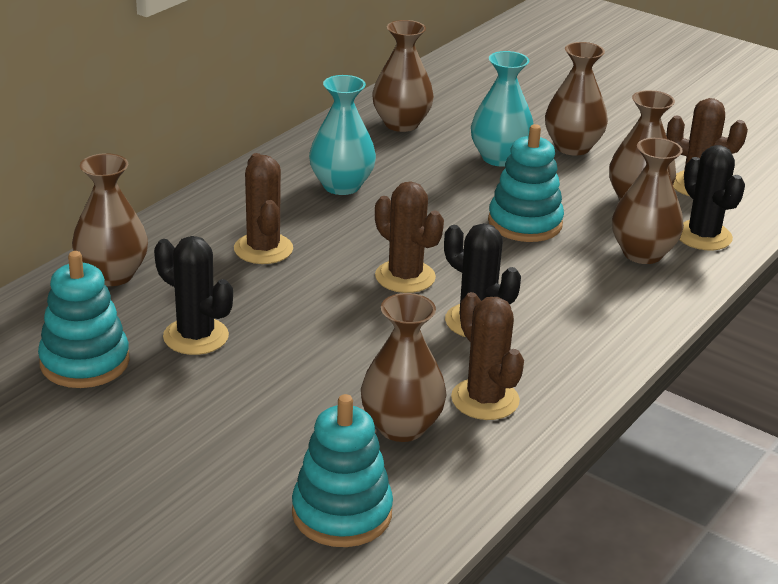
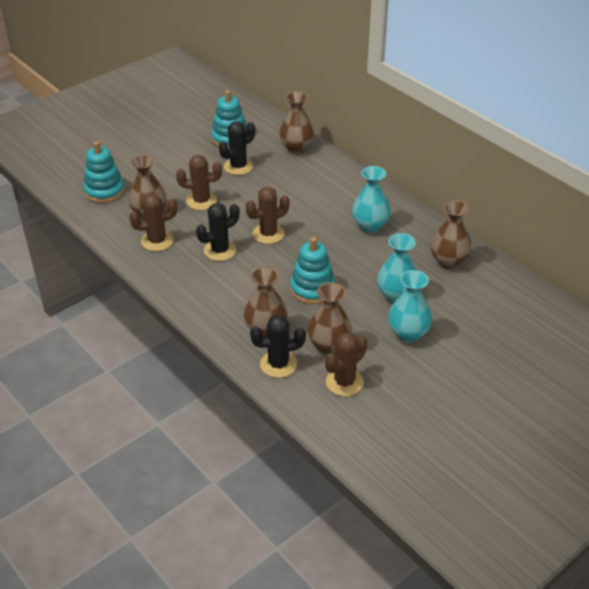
camera: 105 degrees right, 10 degrees up
(263, 249) = (308, 192): brown cactus -> brown cactus (201, 201)
(572, 147) = (408, 333): brown vase -> turquoise vase

